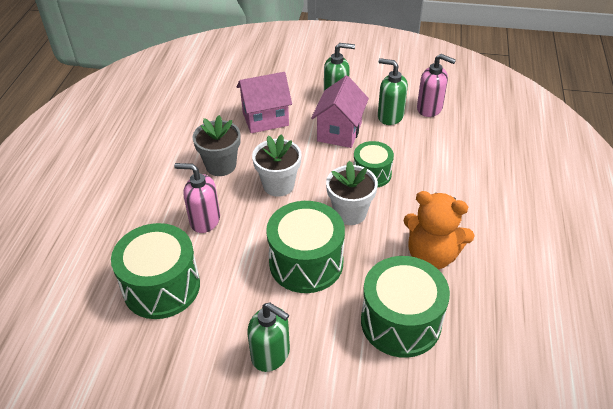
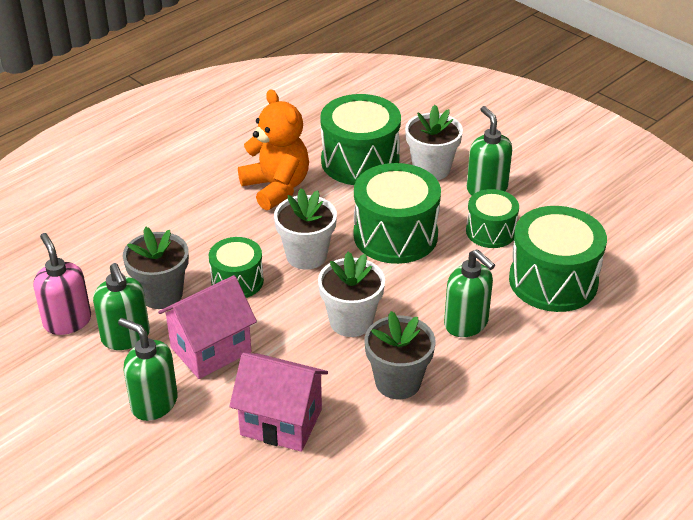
camera: 145 degrees left, 5 degrees down
(204, 220) = (466, 324): pink soap dispenser -> green soap dispenser
(237, 307) = (490, 231): none -> green drum
(335, 350) = (431, 169): none -> white flower pot
(403, 145) = (161, 294): none -> grey flower pot

